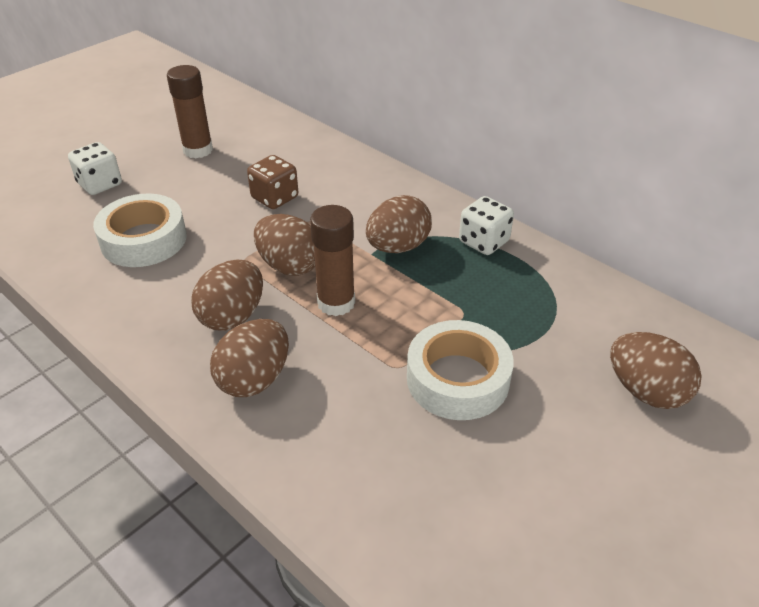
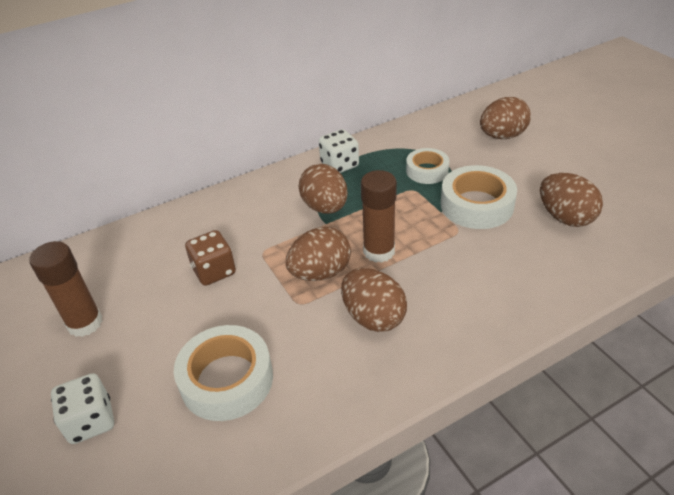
camera: 70 degrees left, 0 degrees up
(254, 379) = (453, 310): brown egg -> brown egg (565, 217)
(511, 320) = (427, 171): none -> white tape

